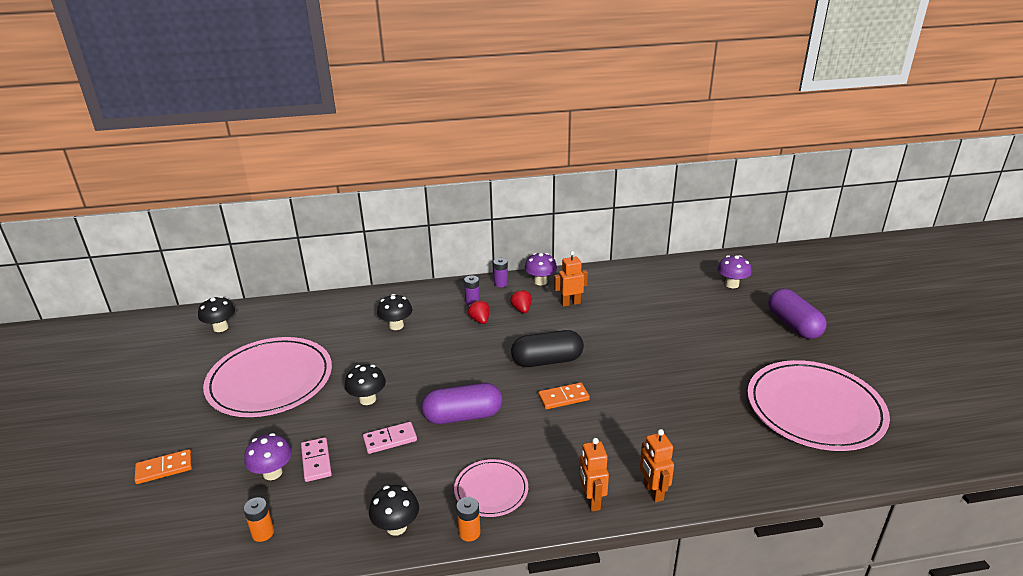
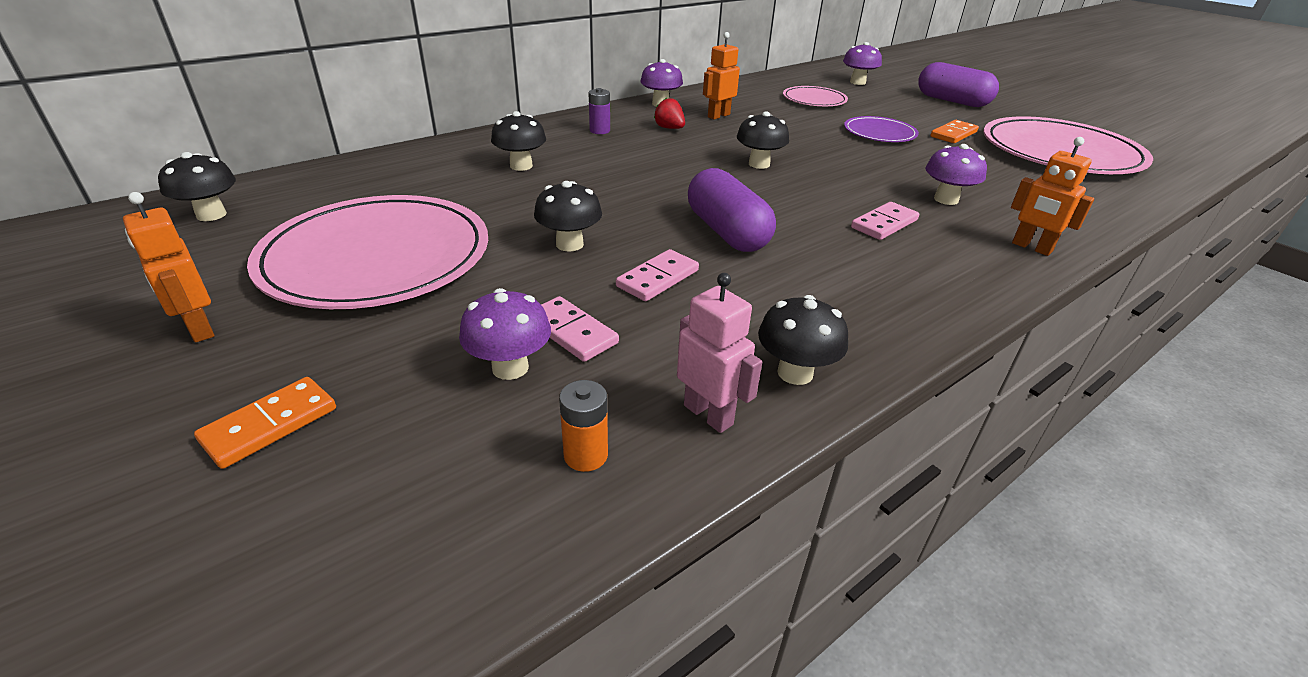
camera: 30 degrees left, 5 degrees up
(332, 534) = (708, 414): none -> pink robot
(463, 416) = (726, 232): purple capsule -> purple capsule turned 75 degrees counterclockwise
(469, 532) = (898, 347): orange battery -> none
(480, 320) = (630, 144): red strawberry -> none
(491, 490) = (862, 294): pink plate -> pink plate (814, 100)
(501, 283) = (615, 111): purple battery -> none
(547, 361) = (759, 164): black capsule -> black mushroom
(563, 398) = (822, 191): orange domino -> orange domino (953, 134)
(572, 439) = (884, 224): none -> pink domino
(591, 500) = (985, 272): orange robot -> orange robot (199, 329)
(645, 430) = (946, 199): none -> purple mushroom
(677, 349) = (879, 133): none -> purple plate

